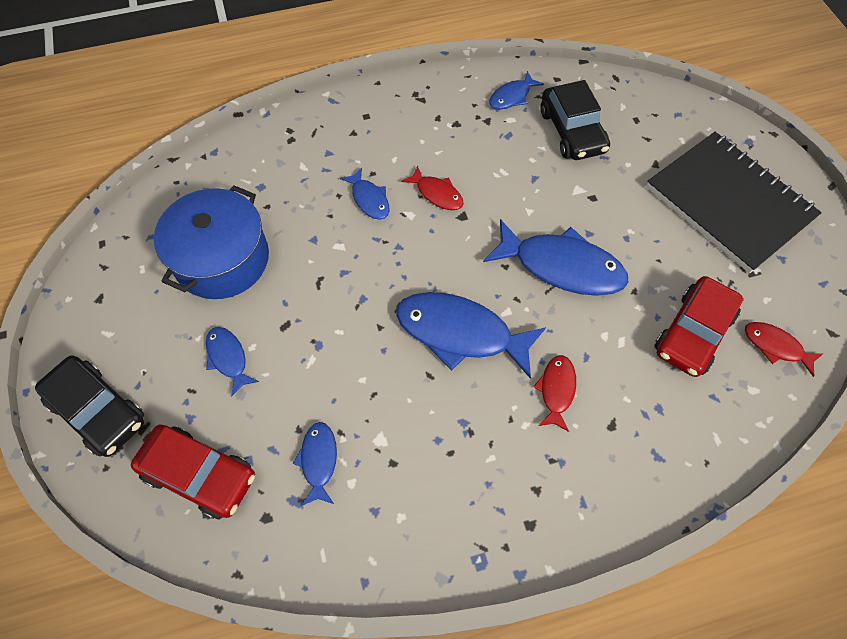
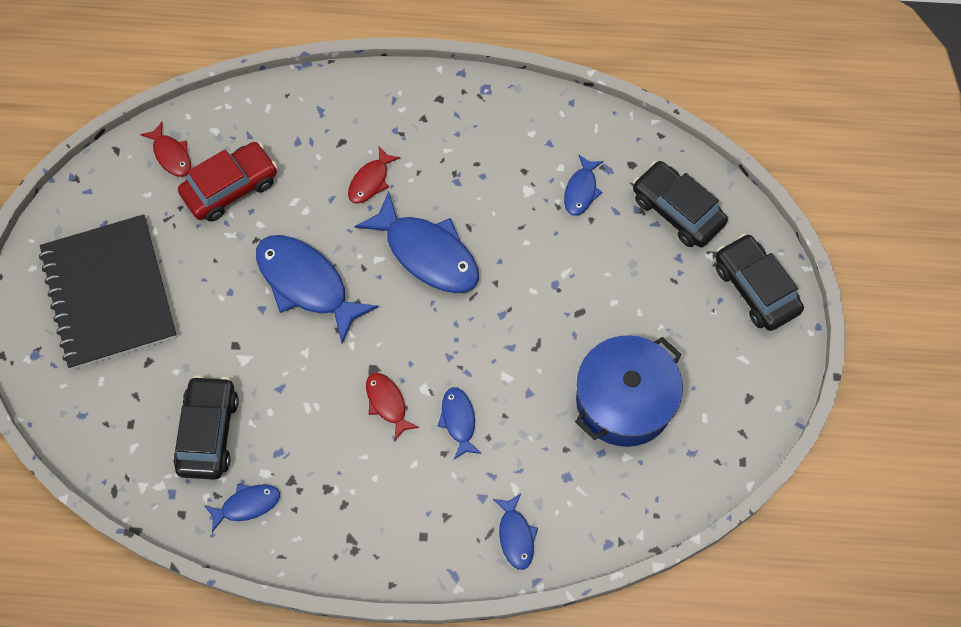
camera: 160 degrees left, 5 degrees up
(199, 475) = (677, 210): red car -> black car
(228, 358) = (637, 298): blue fish -> blue fish (516, 536)

